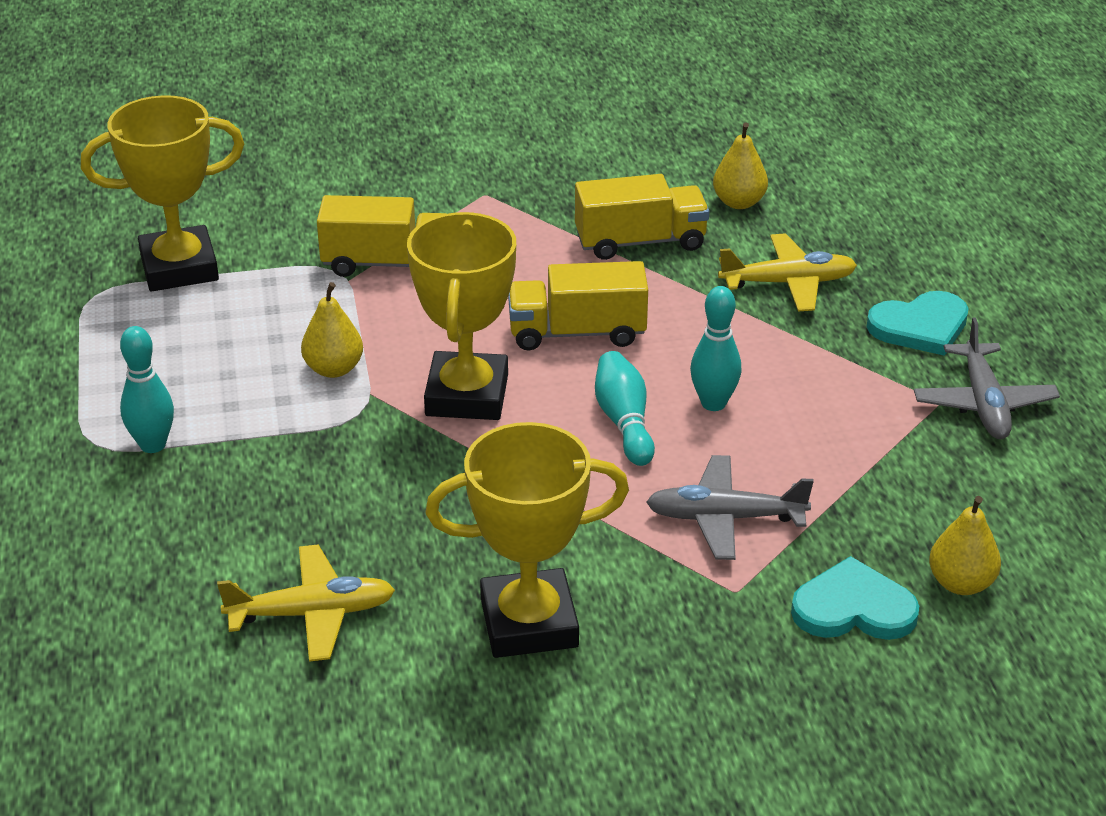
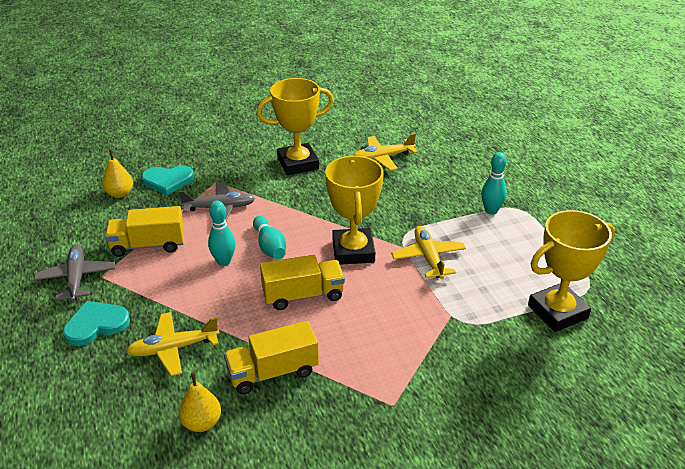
camera: 170 degrees right, 0 degrees up
(334, 369) = (428, 257): yellow pear -> yellow plane
(388, 263) = (433, 331): yellow truck -> yellow truck (148, 245)

